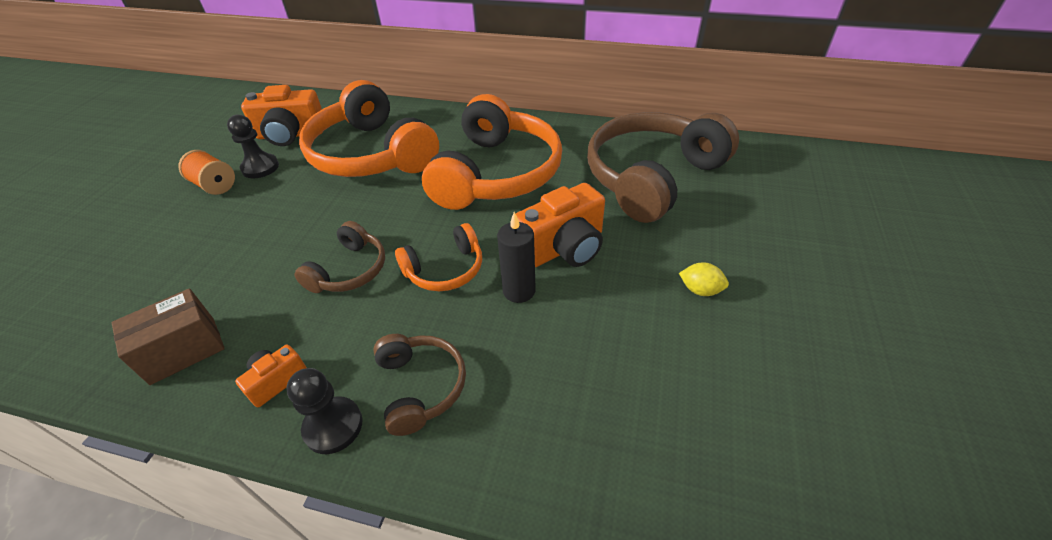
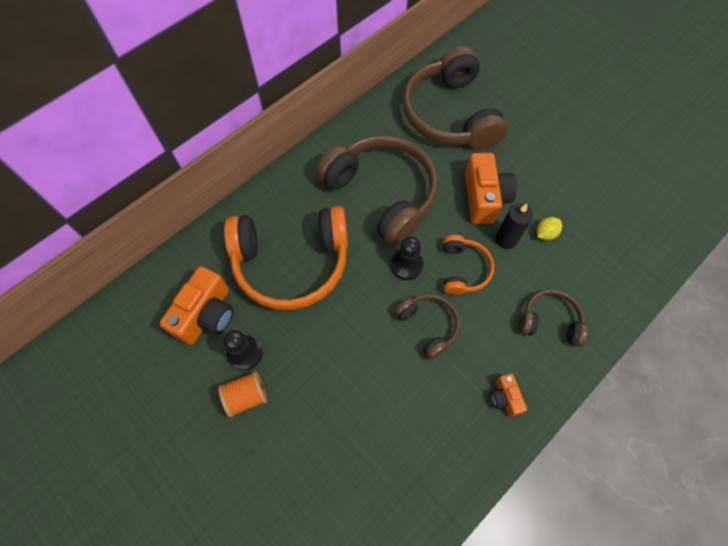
camera: 60 degrees left, 20 degrees up
(183, 350) = (445, 451): brown box -> none
(333, 426) = (554, 375): black pawn -> black pawn (406, 265)
(496, 173) = (381, 194): orange headphones -> brown headphones
(700, 290) = (556, 156): yellow lemon -> yellow lemon (545, 233)

